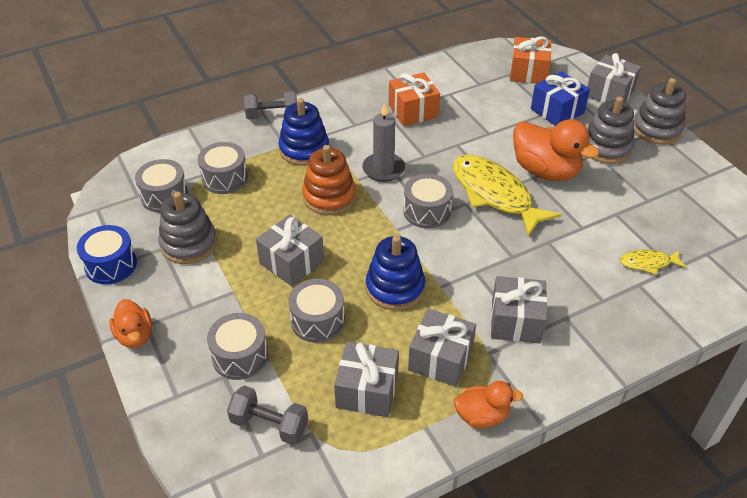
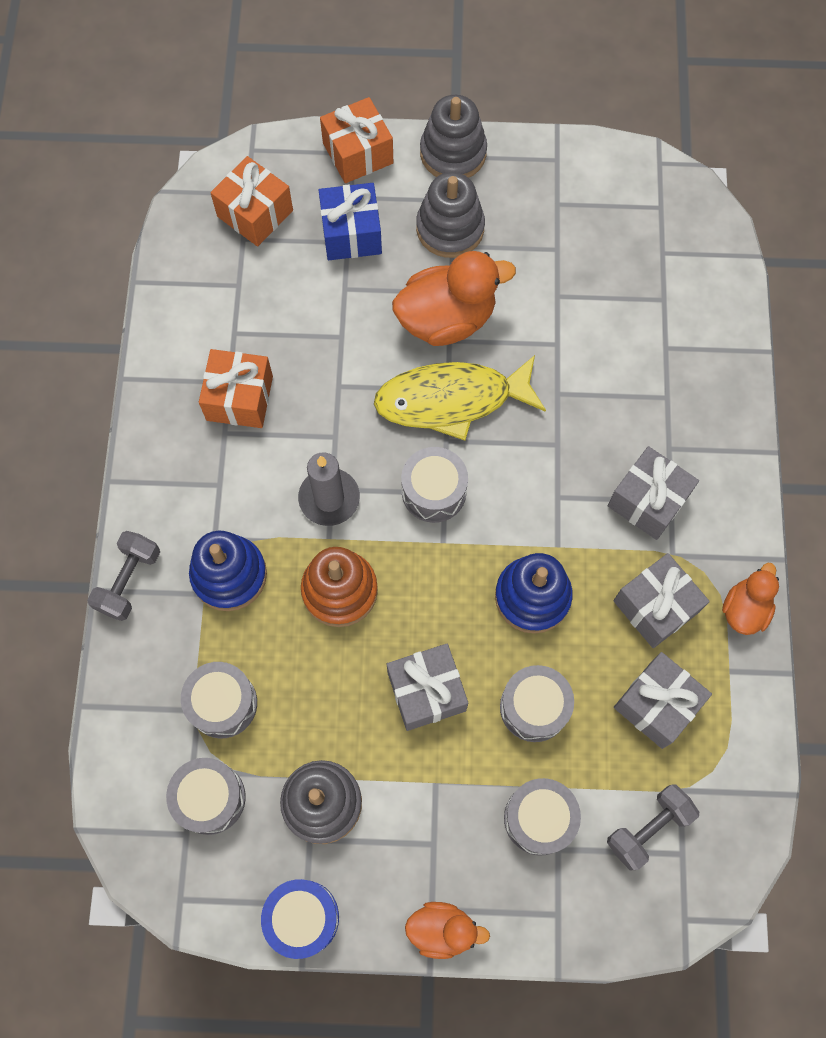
camera: 60 degrees left, 25 degrees up
(609, 93) = (358, 153): grey gift -> orange gift
(648, 263) = (643, 318): yellow fish -> none

